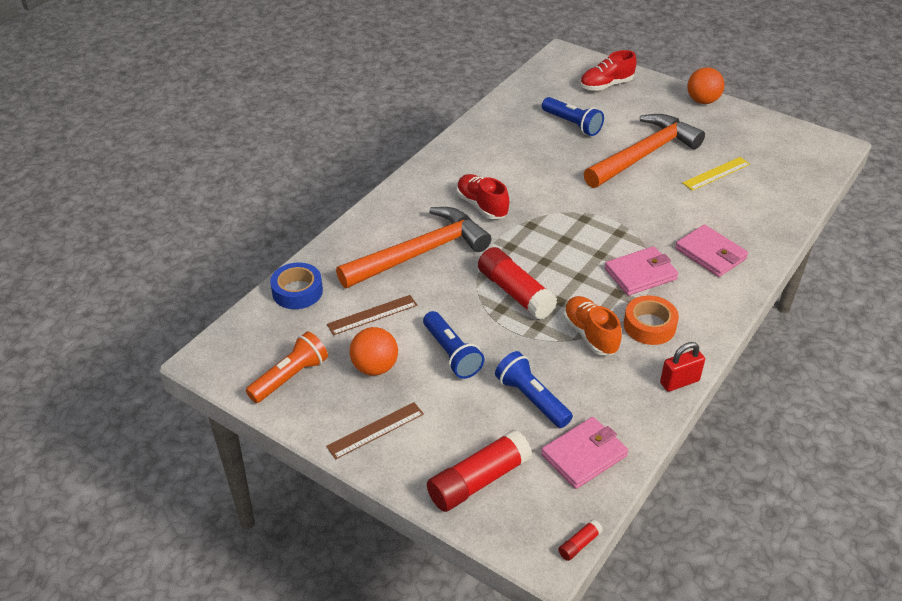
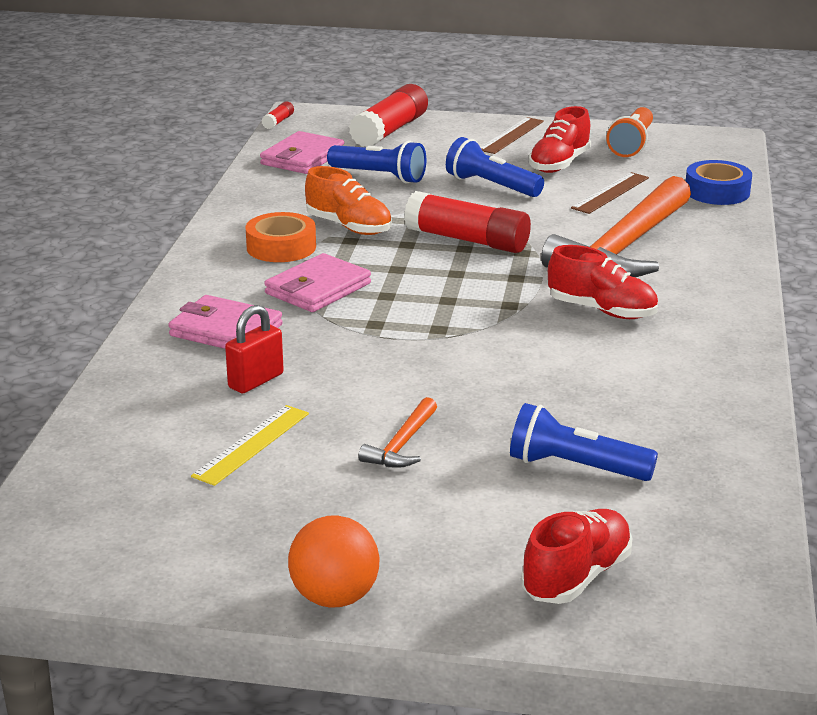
camera: 155 degrees right, 15 degrees down
(375, 367) = (559, 164): orange ball -> red shoe
(643, 155) = (402, 444): orange hammer -> orange hammer, size x0.43
(679, 382) = (226, 215): red padlock -> red padlock (256, 381)

